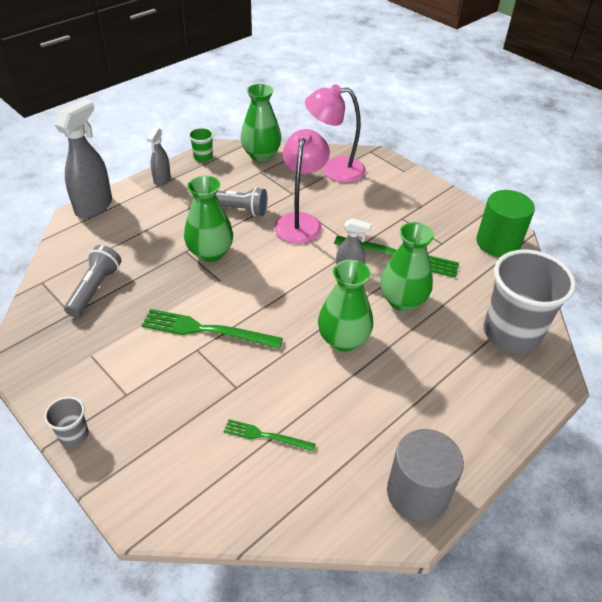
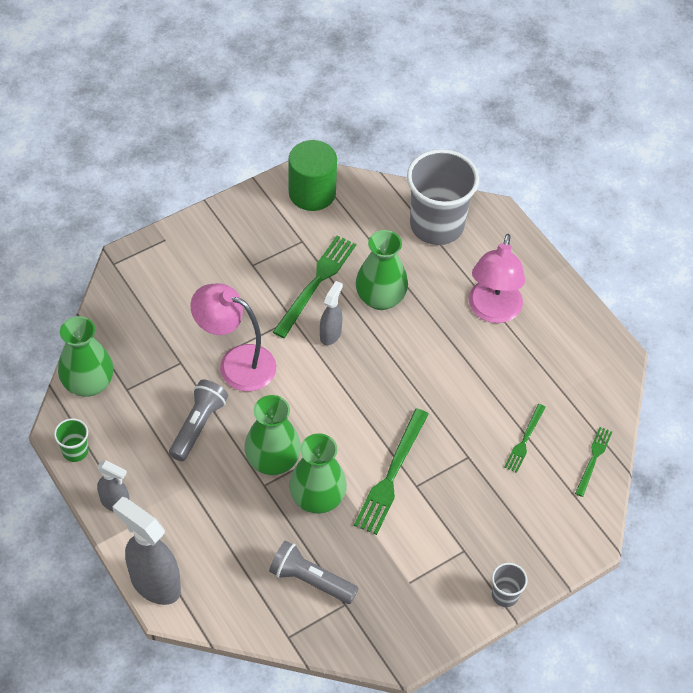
camera: 80 degrees left, 10 degrees up
(253, 509) = (593, 459): none -> green fork
(334, 169) = (142, 310): pink lamp -> pink lamp (492, 311)
(343, 340) = (423, 359): green vase -> green vase (317, 498)
(417, 493) = (590, 343): grey cylinder -> none

